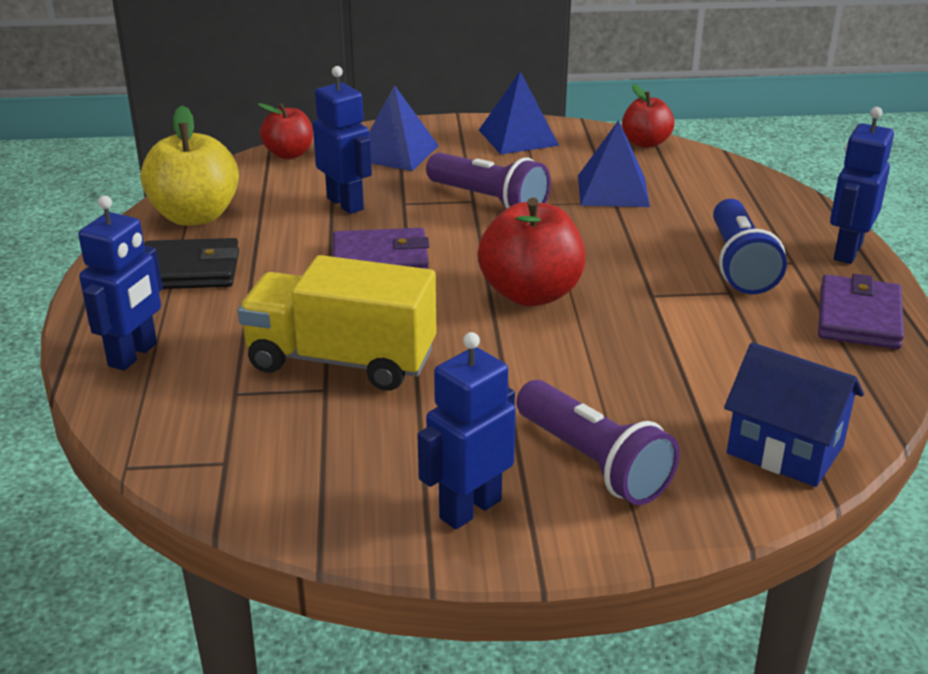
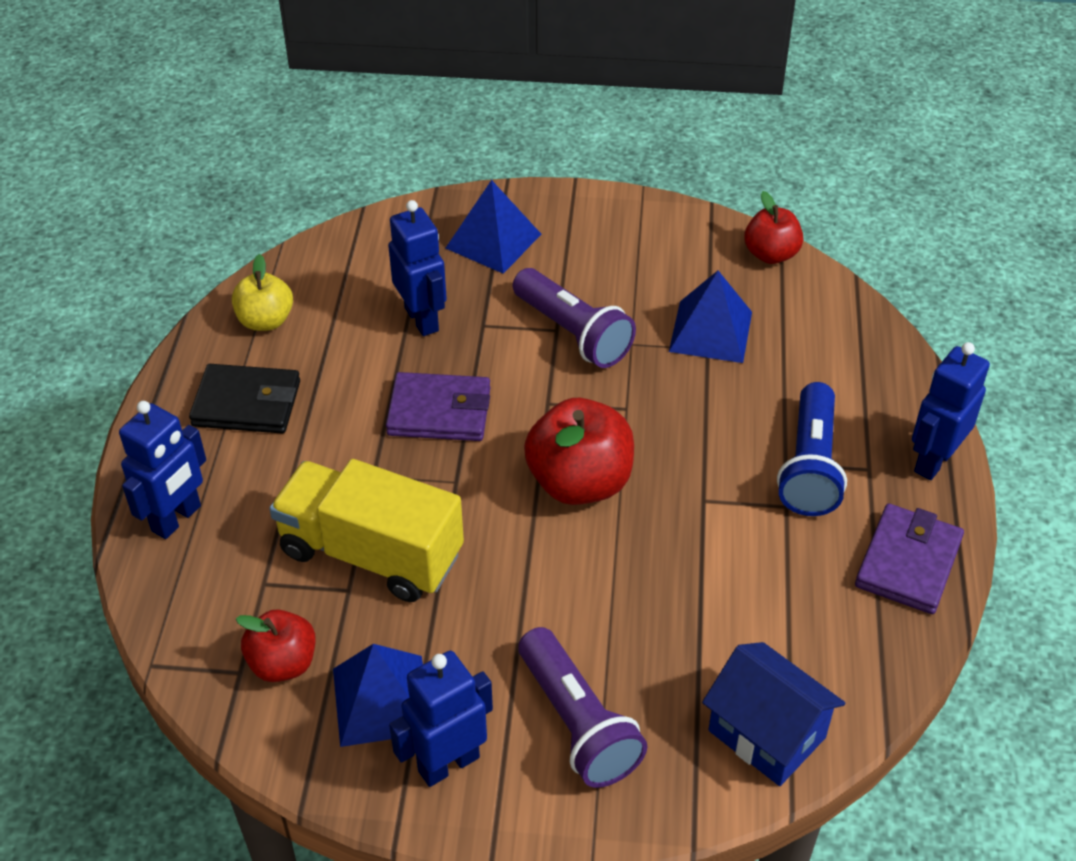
camera: 10 degrees right, 15 degrees up
(195, 216) = (265, 321): yellow apple -> yellow apple, size x0.61
(289, 154) = (379, 230): red apple -> red apple (283, 663)
(518, 137) = (632, 229): blue pyramid -> blue pyramid (382, 700)

